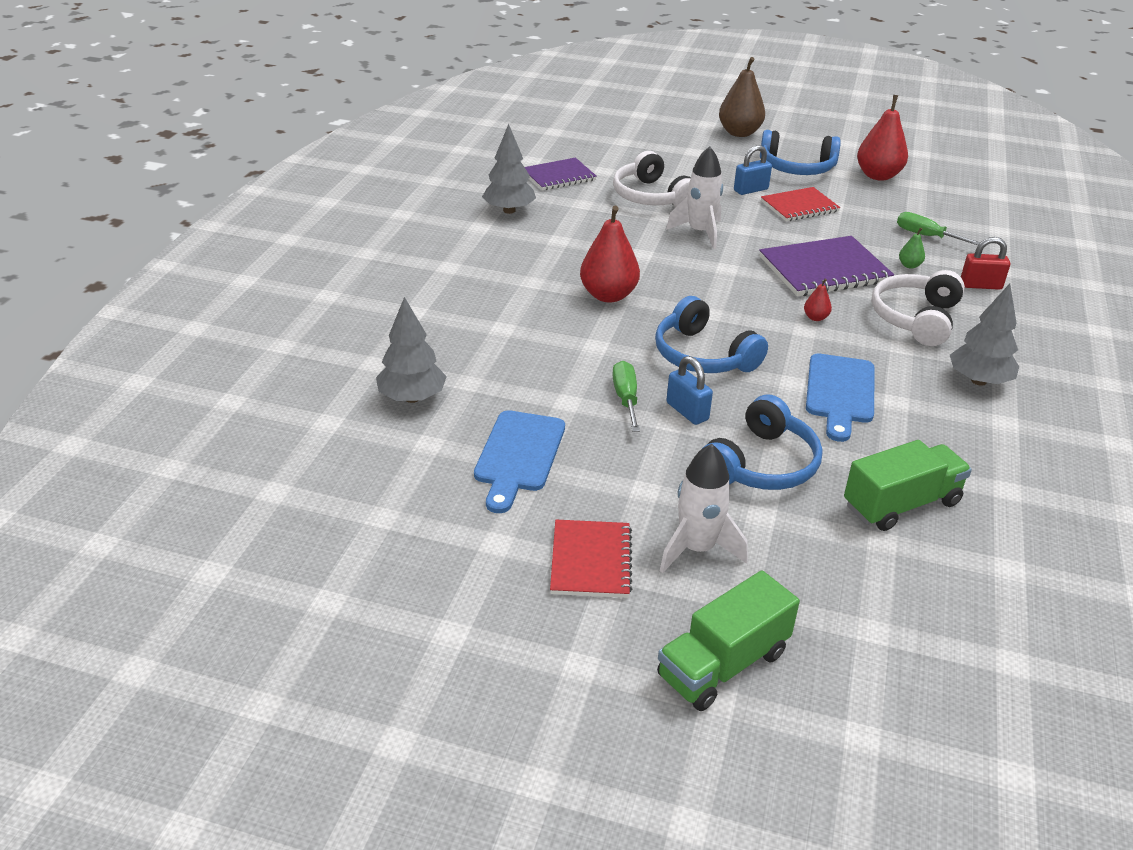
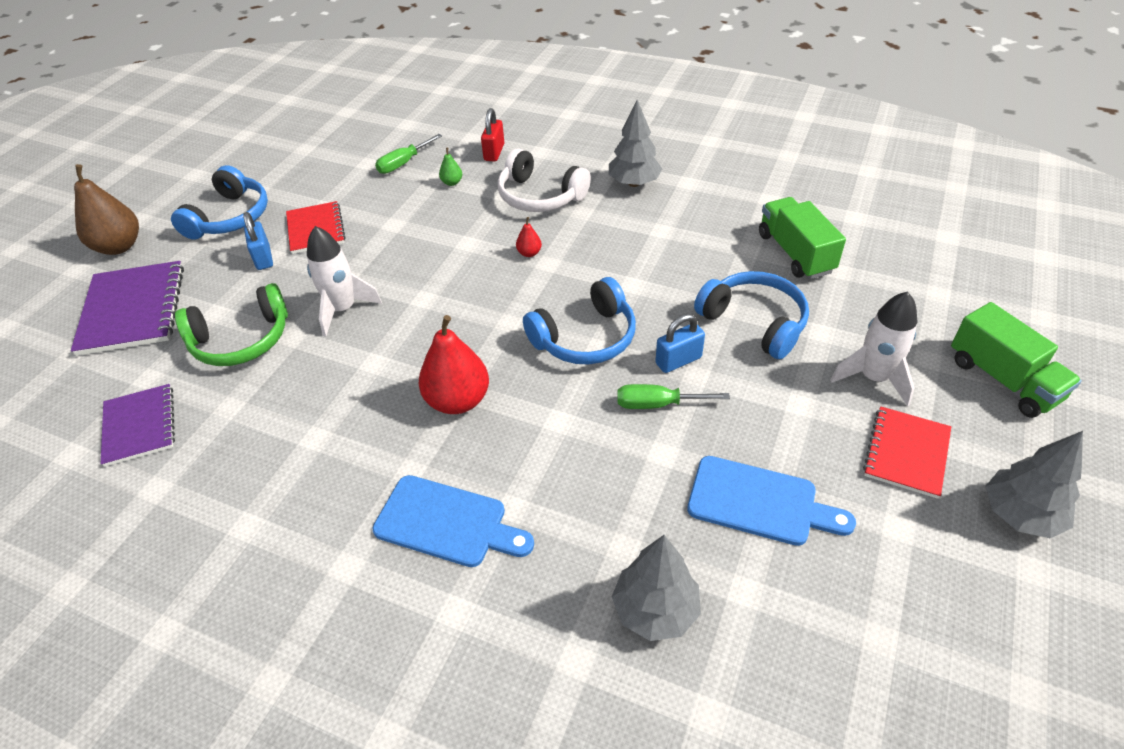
camera: 80 degrees left, 10 degrees up
(509, 210) = (213, 488): grey tree -> grey tree (1020, 515)
(590, 561) = (906, 453): red notebook -> red notebook turned 75 degrees counterclockwise
(652, 197) = (241, 339): white headphones -> green headphones
(824, 269) = (445, 233): purple notebook -> purple notebook (132, 310)
(840, 392) = (649, 259): blue cutting board -> blue cutting board (447, 523)
(878, 176) = (275, 168): red pear -> none

